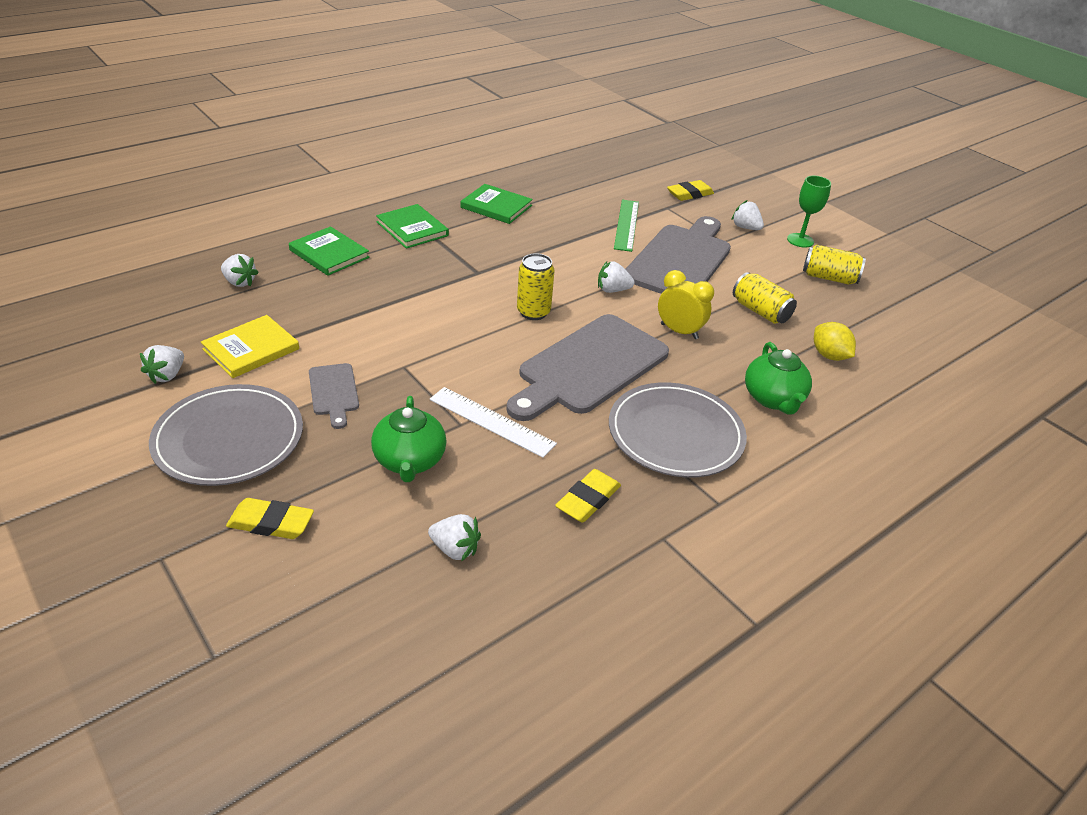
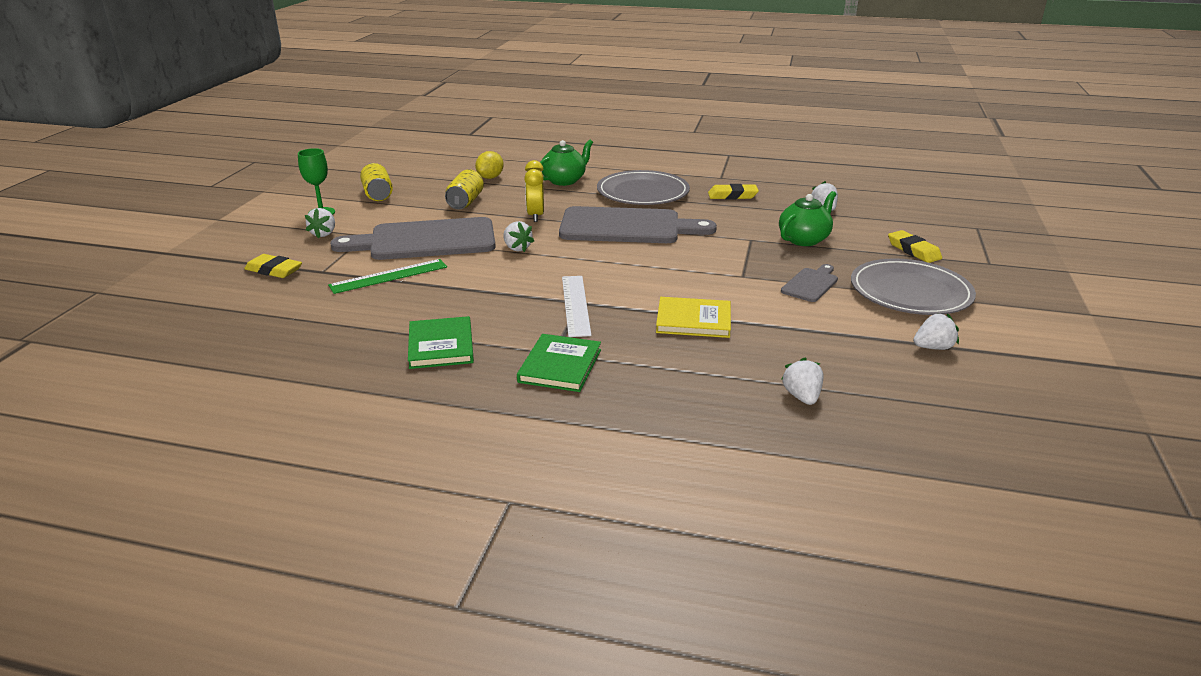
camera: 125 degrees left, 10 degrees down
(251, 349) = (846, 335): yellow book -> yellow book (693, 320)
(329, 254) = (678, 382): green book -> none
(491, 421) = (730, 233): white ruler -> white ruler (575, 305)
(533, 312) = (598, 262): yellow can -> none

